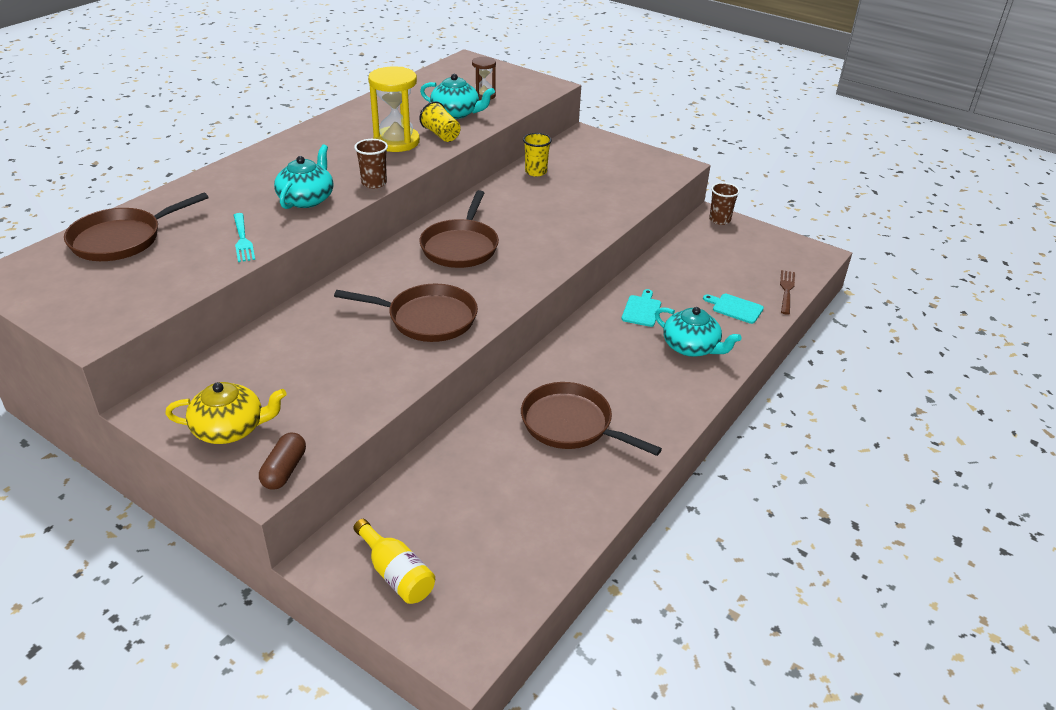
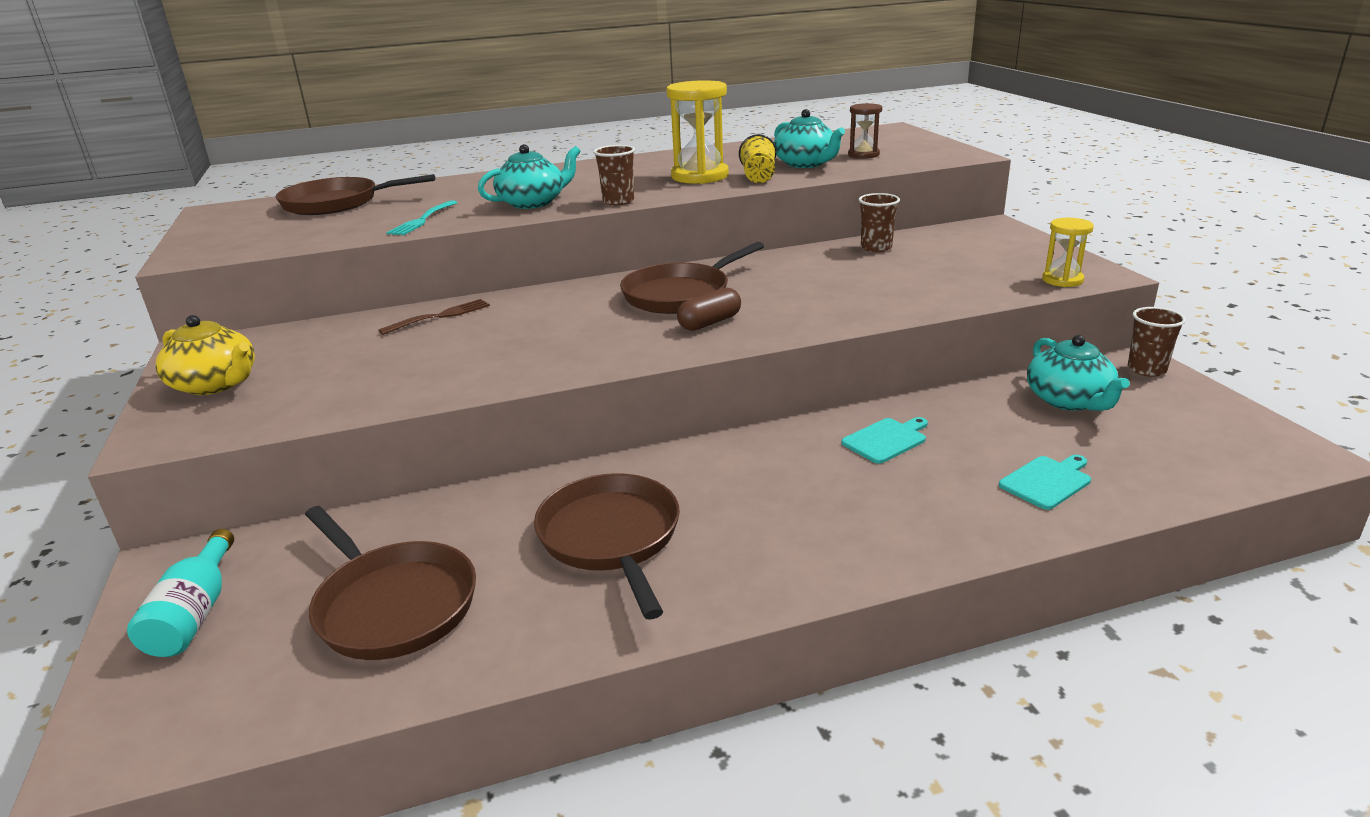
camera: 40 degrees right, 10 degrees down
(284, 470) = (188, 435): brown capsule -> brown capsule (709, 323)
(396, 573) = (195, 613): yellow bottle -> turquoise bottle
(427, 318) = (540, 347): brown pan -> brown pan (393, 604)
(536, 172) = (876, 248): yellow cup -> brown cup
(664, 175) = (1062, 280): none -> yellow hourglass
(691, 347) = (908, 508): turquoise teapot -> turquoise teapot (1069, 400)
(735, 308) = (1047, 481): turquoise cutting board -> turquoise cutting board turned 75 degrees clockwise
(786, 290) = (1176, 485): brown fork -> brown fork (440, 316)

